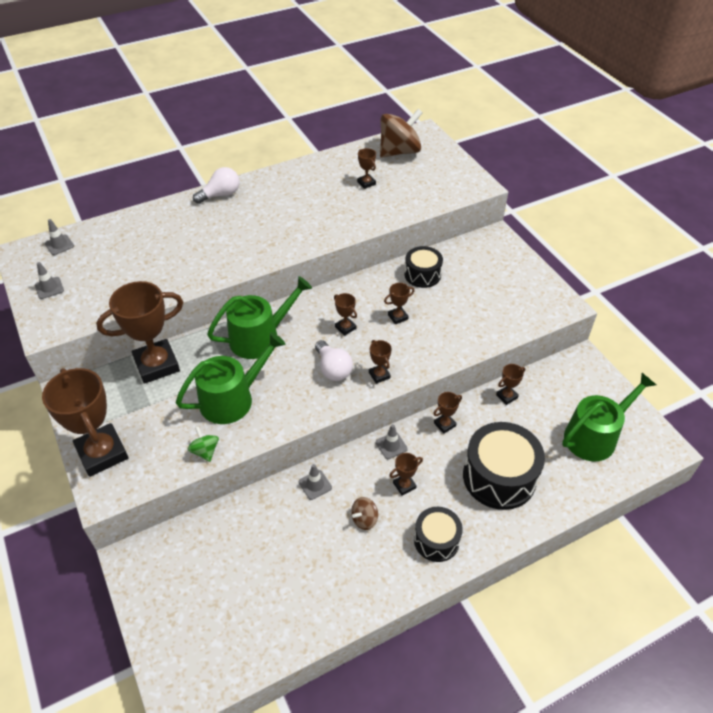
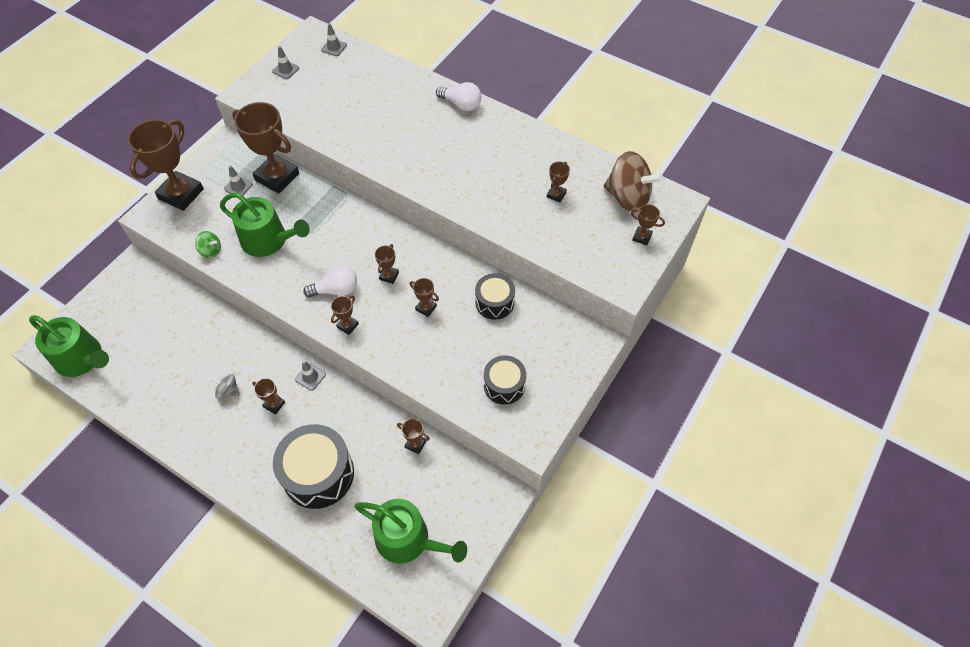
camera: 60 degrees right, 10 degrees up
(205, 451) = (211, 251): green spinning top -> green spinning top turned 75 degrees clockwise
(260, 337) = (342, 224): green watering can -> green watering can (82, 359)
(315, 485) = (245, 342): grey traffic cone -> grey traffic cone (238, 187)
(333, 369) = (336, 290): white light bulb -> white light bulb turned 135 degrees counterclockwise
(364, 519) = (228, 391): brown spinning top -> grey spinning top
(436, 540) = (231, 451): black drum -> black drum (504, 385)
(444, 424) = (354, 407): brown trophy -> brown trophy (642, 237)

